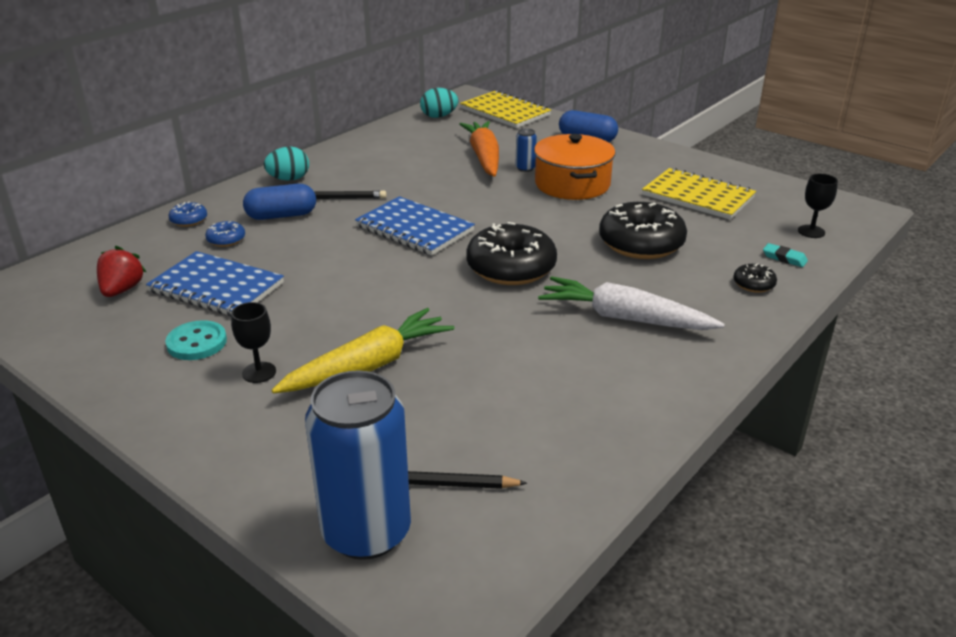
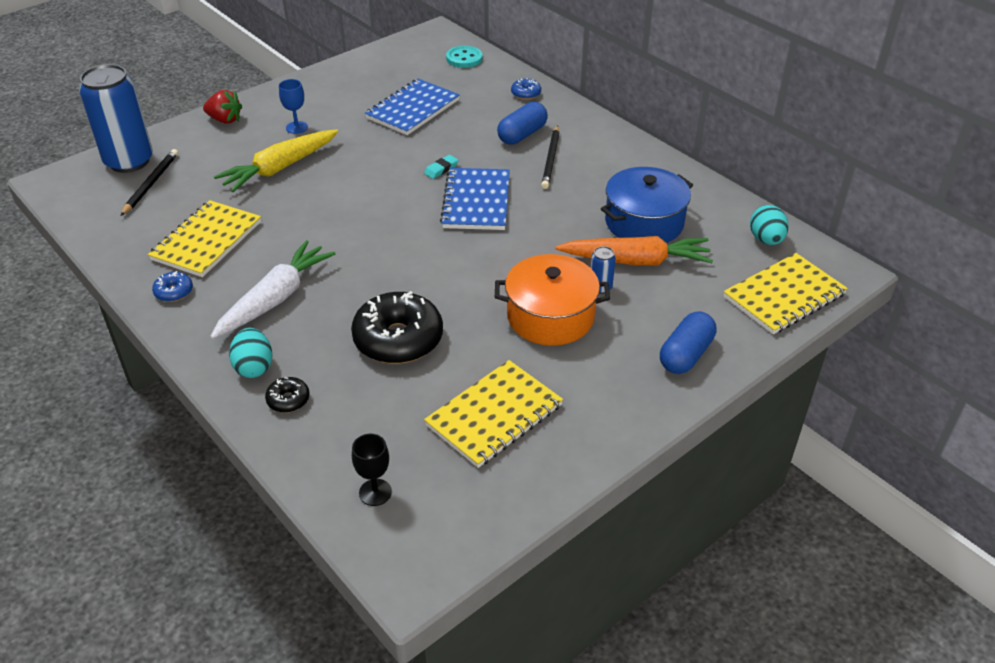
camera: 100 degrees right, 10 degrees up
(122, 290) = (424, 75): red strawberry -> red strawberry (225, 120)
(197, 343) = (343, 105): turquoise button -> turquoise button (464, 58)
(226, 240) = (486, 111): blue donut -> blue donut (174, 292)
(259, 372) = (297, 127): black goblet -> blue goblet
(281, 216) = (522, 135): blue capsule -> blue capsule turned 45 degrees clockwise
(289, 179) = (598, 138): turquoise egg -> turquoise egg (254, 367)
(368, 366) = (280, 168): yellow carrot -> yellow carrot turned 75 degrees clockwise
(414, 229) = (476, 201): blue notebook -> blue notebook turned 45 degrees counterclockwise
(429, 156) = (644, 222): none -> blue pot
(511, 268) = (384, 248): black donut -> none
(546, 391) = (207, 241): none -> yellow notebook
(784, 258) = (326, 443): turquoise eraser -> turquoise eraser (441, 169)

